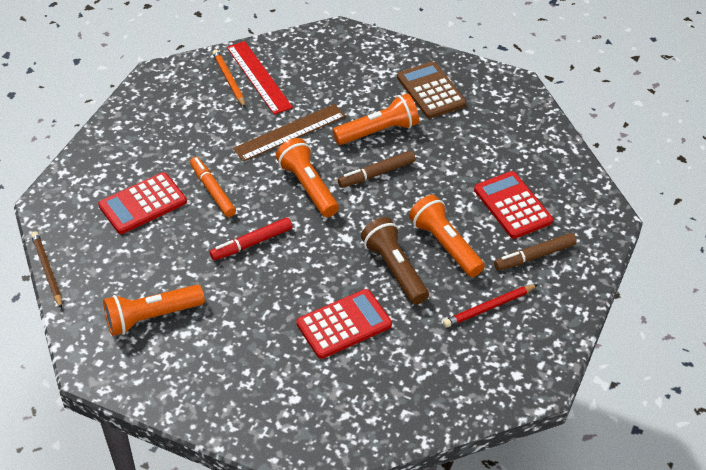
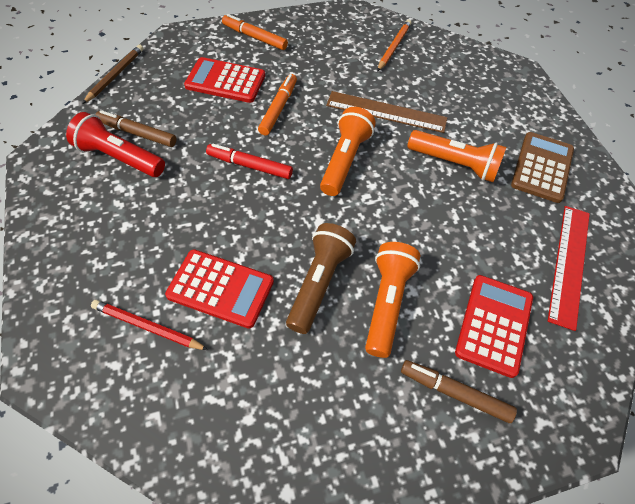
camera: 45 degrees right, 10 degrees up
(112, 154) = (254, 37): none -> orange marker
(152, 317) = (119, 157): orange flashlight -> red flashlight
(259, 77) = (417, 59): red ruler -> red ruler (569, 264)
(376, 174) = (409, 194): brown marker -> brown marker (137, 133)
(489, 308) = (349, 398): red pencil -> red pencil (147, 327)

